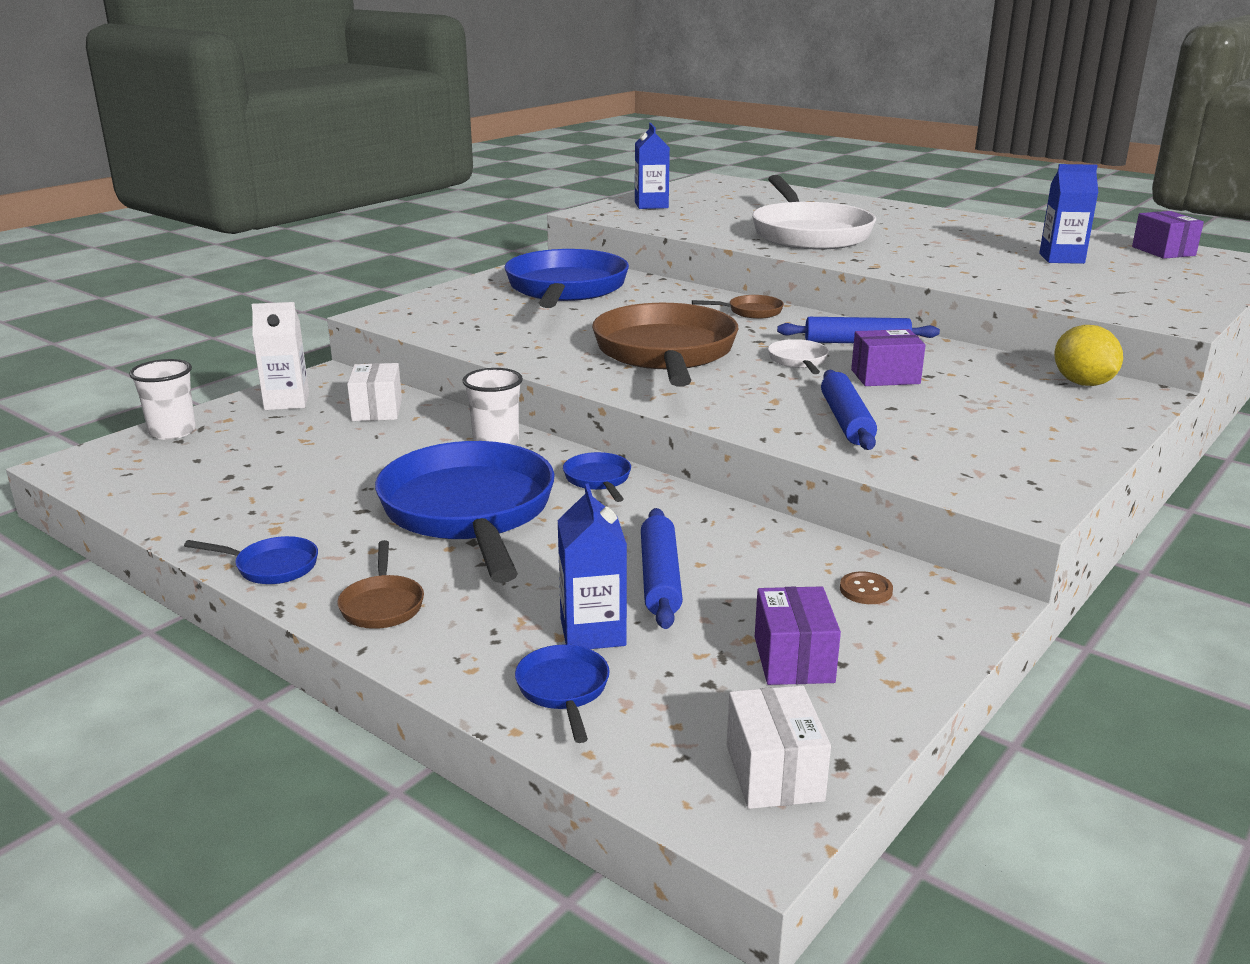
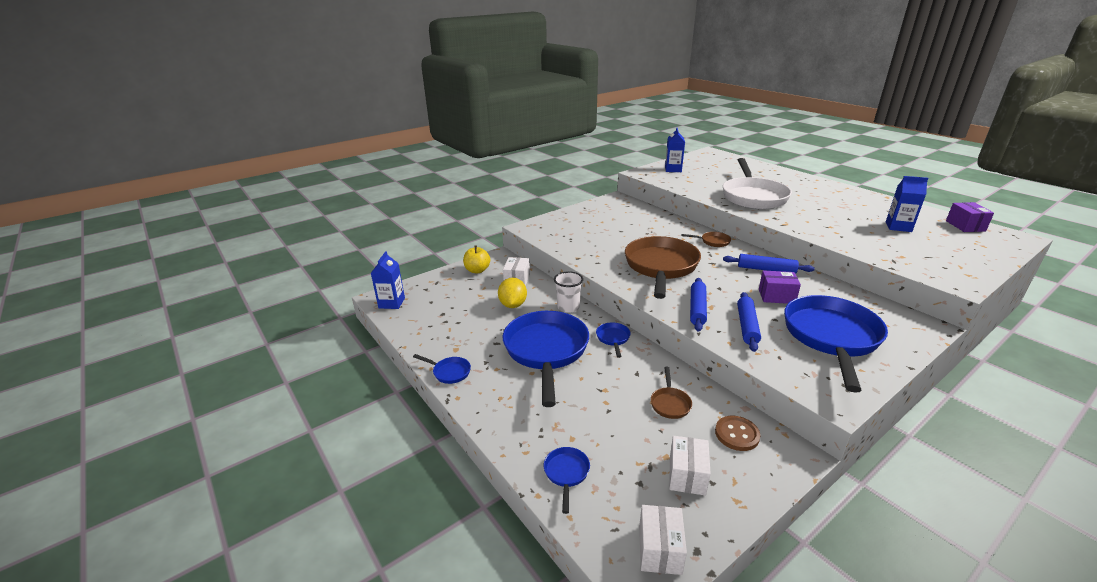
camera: 15 degrees right, 5 degrees up
(172, 432) = (424, 283): white cup -> none
(287, 402) = (477, 270): white carton -> yellow apple
(382, 605) = (493, 404): brown pan -> brown pan (670, 403)
(565, 289) = (620, 218): blue pan -> blue pan (831, 338)
(593, 632) = (588, 438): blue carton -> blue carton (392, 303)
(660, 578) = (630, 409): blue rolling pin -> blue rolling pin (697, 309)
(793, 659) = (687, 475): purple box -> white box
(799, 361) = (730, 280): white pan -> none
(865, 590) = (737, 434): brown button -> brown button, size x1.55
(1082, 383) = (893, 314): yellow lemon -> yellow lemon (513, 305)

